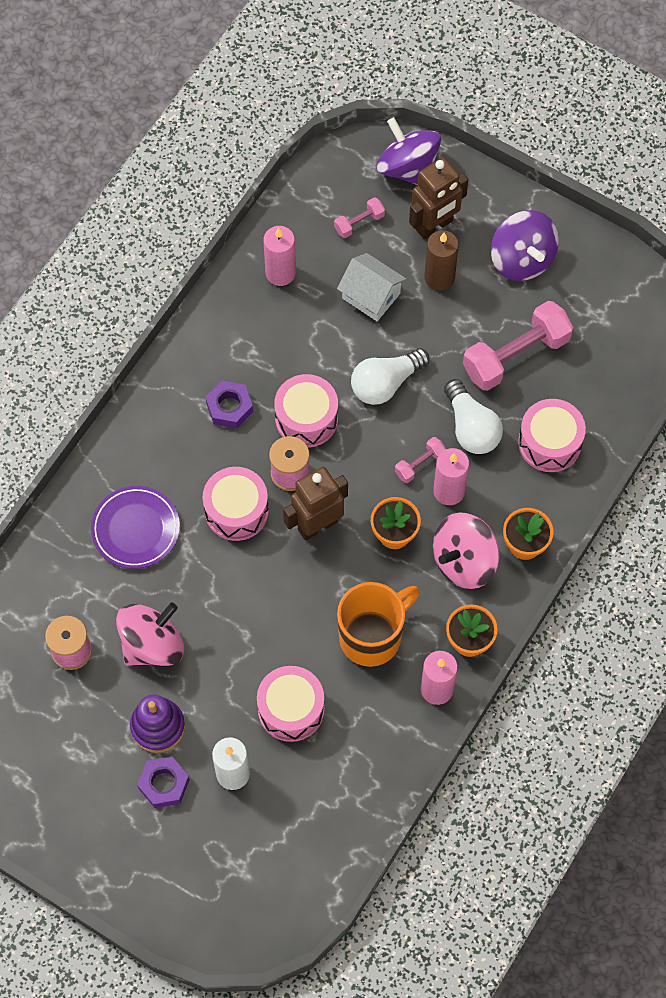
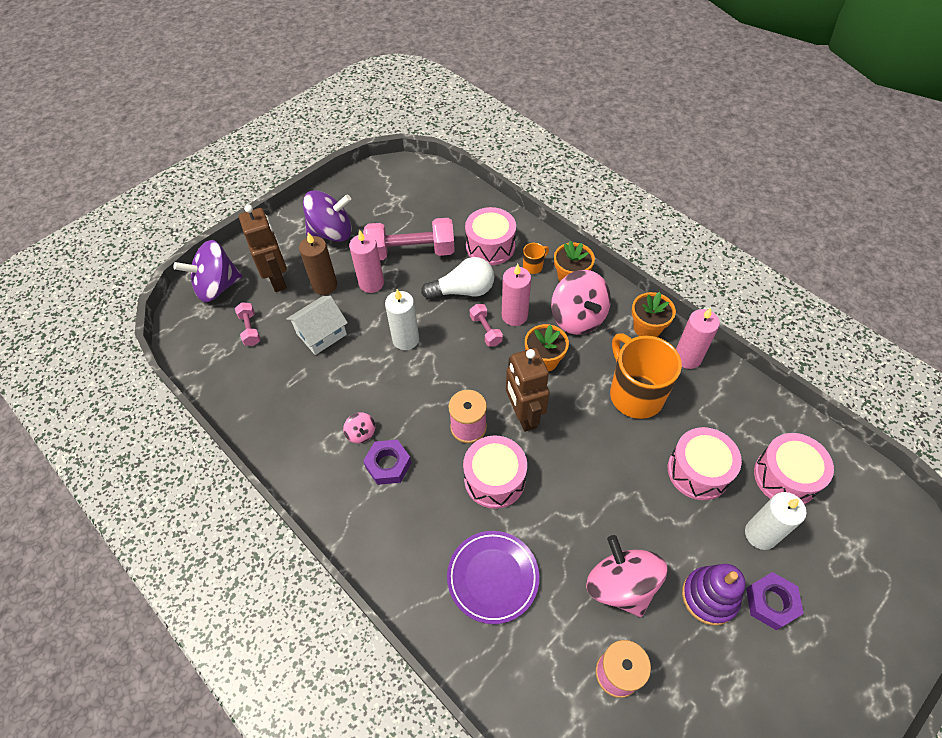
camera: 75 degrees left, 10 degrees down
(258, 372) = (361, 433): none -> pink spinning top
(280, 273) = (270, 397): pink candle -> pink candle (371, 283)
(306, 418) = (419, 404): pink drum -> pink drum (785, 477)
(386, 383) = (406, 339): white light bulb -> white candle
(516, 355) = (411, 252): pink dumbbell -> pink dumbbell turned 75 degrees counterclockwise
(530, 498) = (533, 266): none -> orange mug

